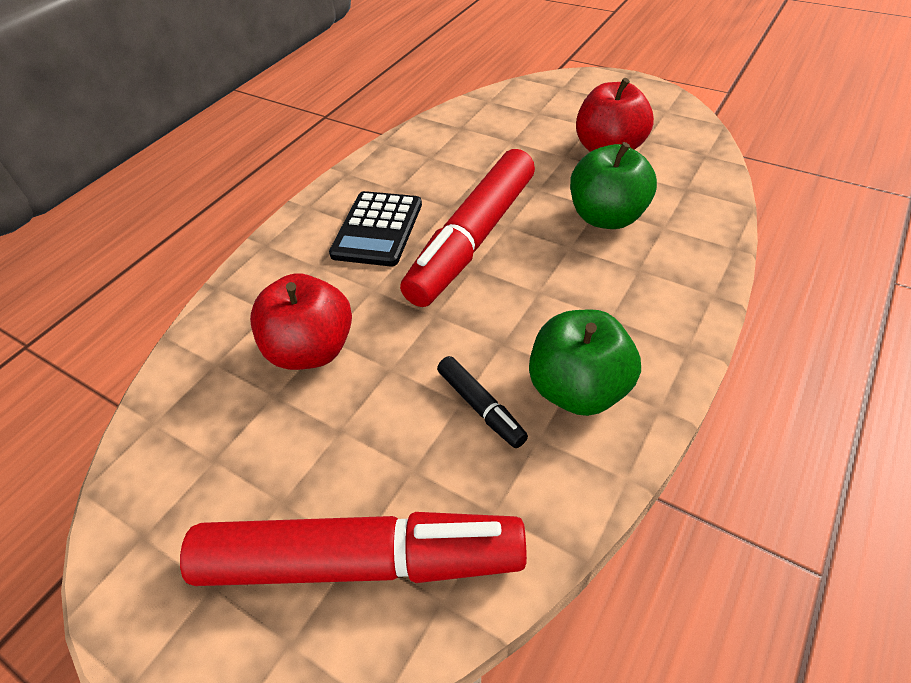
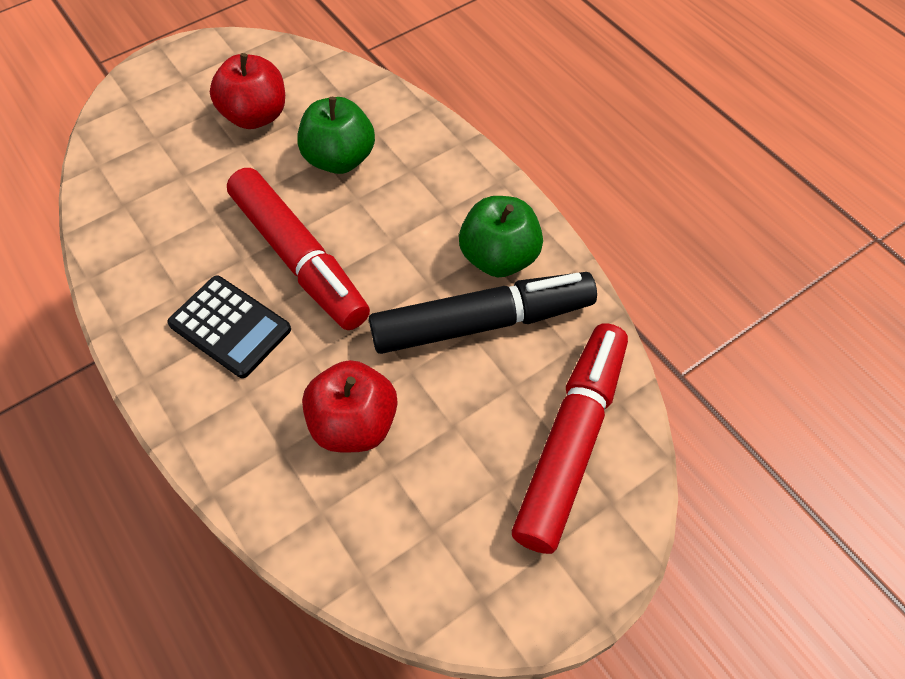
camera: 70 degrees left, 10 degrees up
(481, 407) = (482, 322): black marker -> black marker, size x2.27

